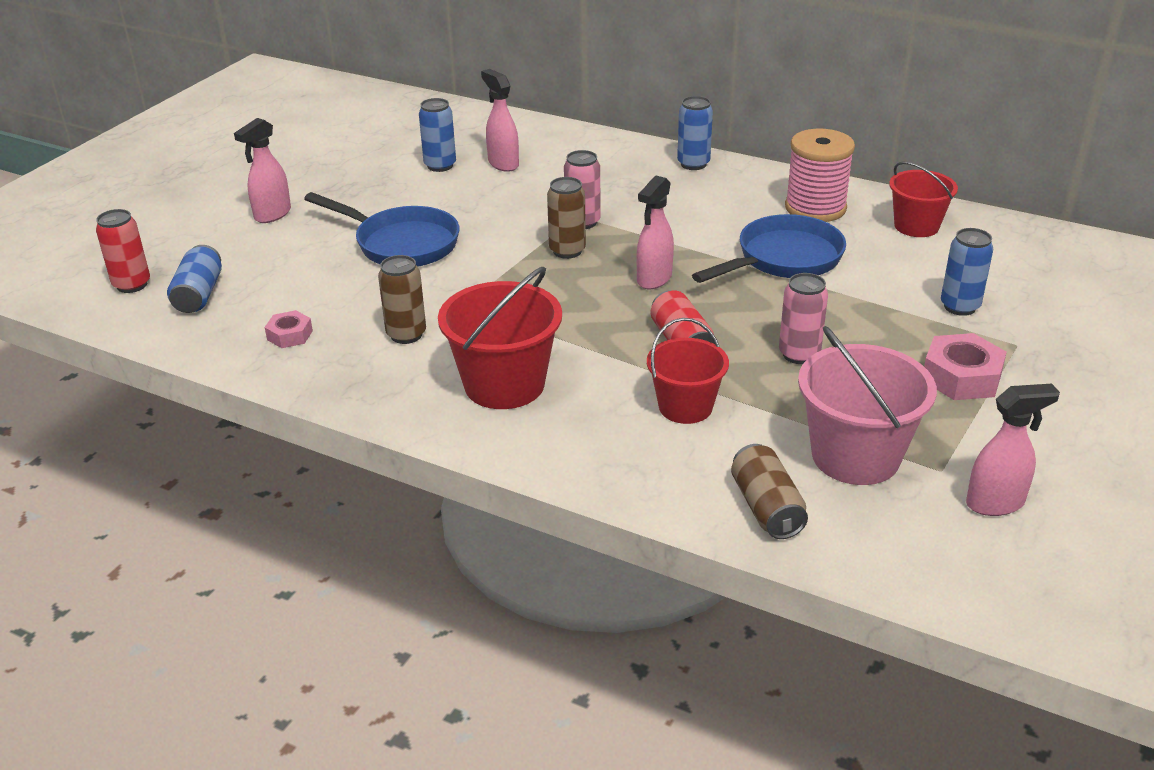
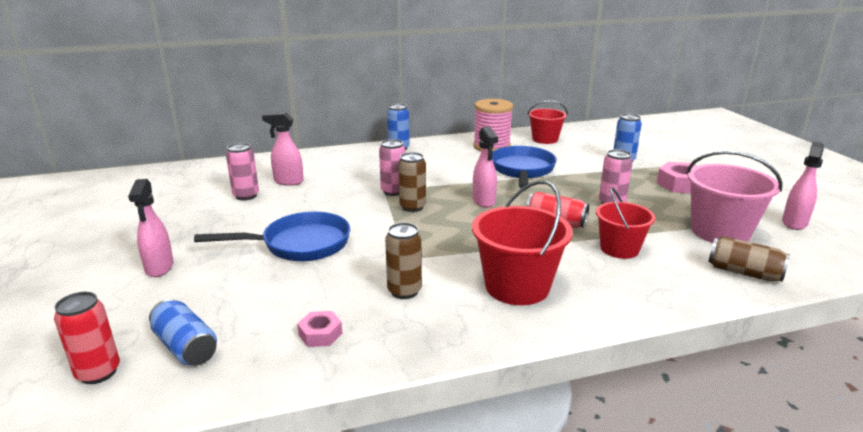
camera: 45 degrees left, 10 degrees down
(440, 166) = (246, 196): blue can -> pink can

